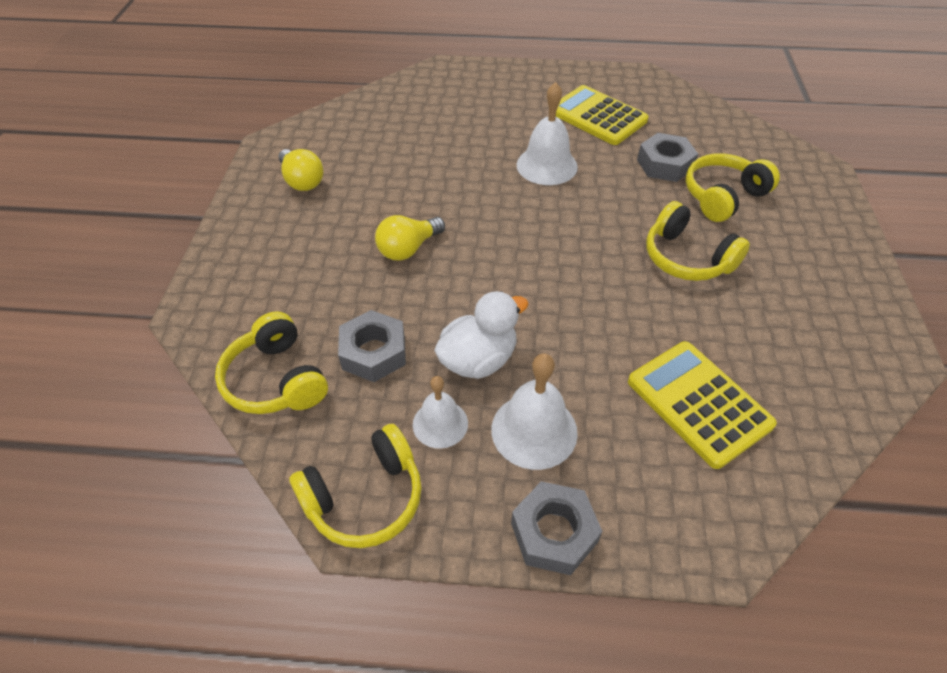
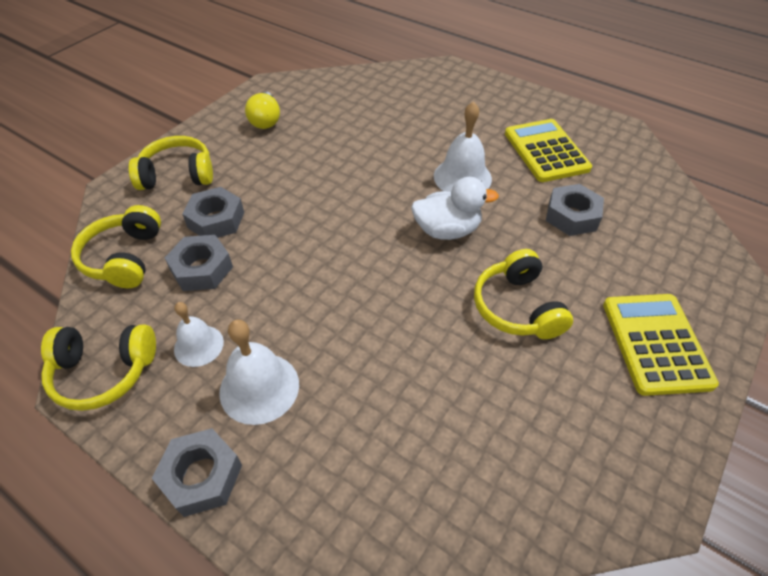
camera: 30 degrees right, 0 degrees up
(343, 299) = (216, 220): none -> grey nut
(408, 249) = (294, 201): yellow light bulb -> none
(478, 360) = (268, 311): white duck -> white duck (447, 230)
(698, 403) = (411, 438): yellow calculator -> yellow calculator (656, 343)
(723, 196) = (604, 267): yellow headphones -> yellow headphones (177, 175)

